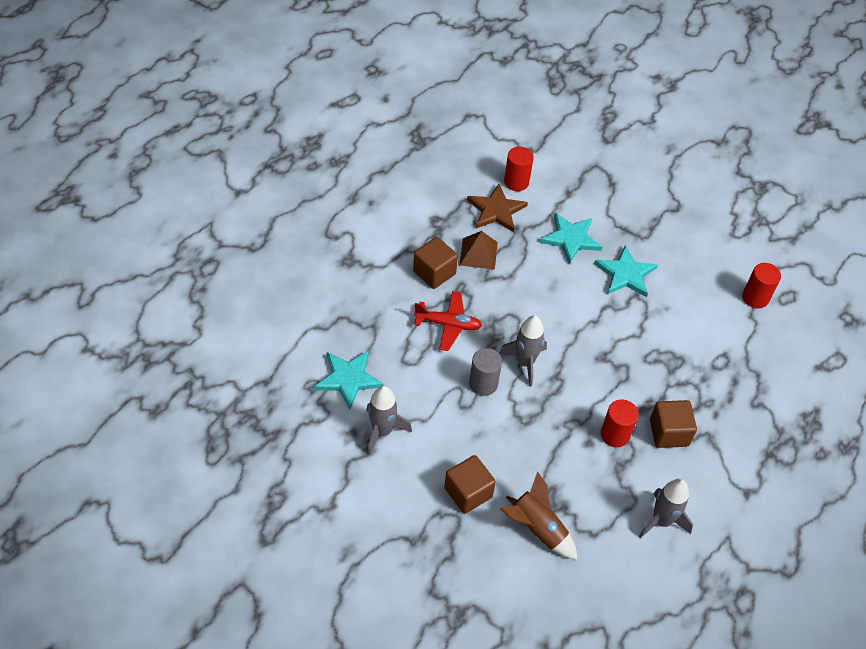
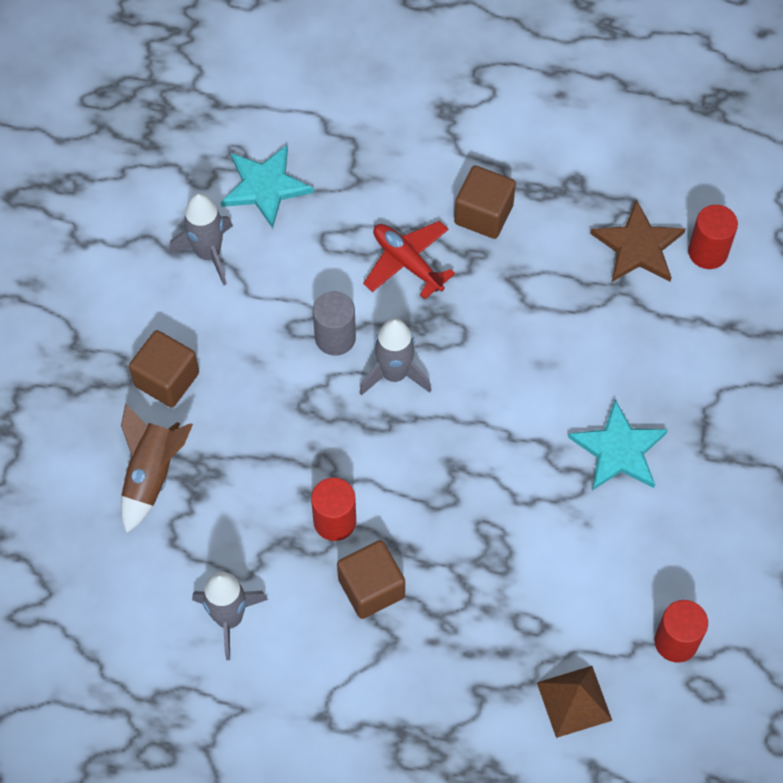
camera: 70 degrees right, 10 degrees up
(448, 324) = (407, 262): red plane -> red plane turned 150 degrees clockwise
(478, 253) = (547, 253): brown pyramid -> brown pyramid (574, 701)
(571, 239) = (642, 358): turquoise star -> none

